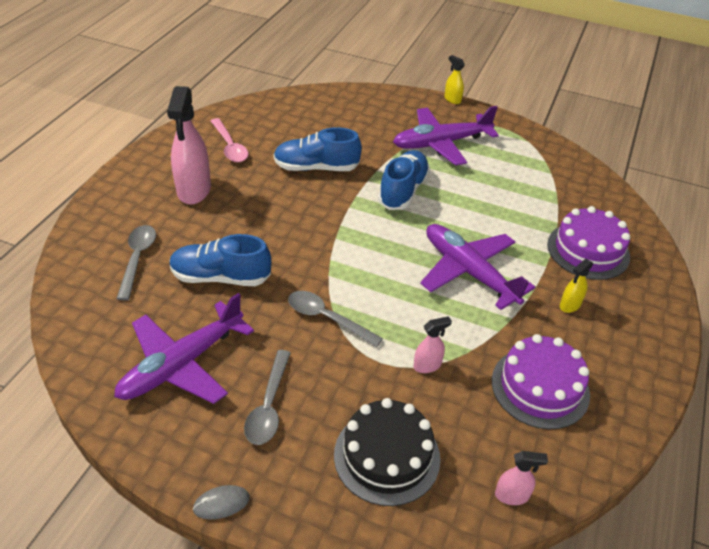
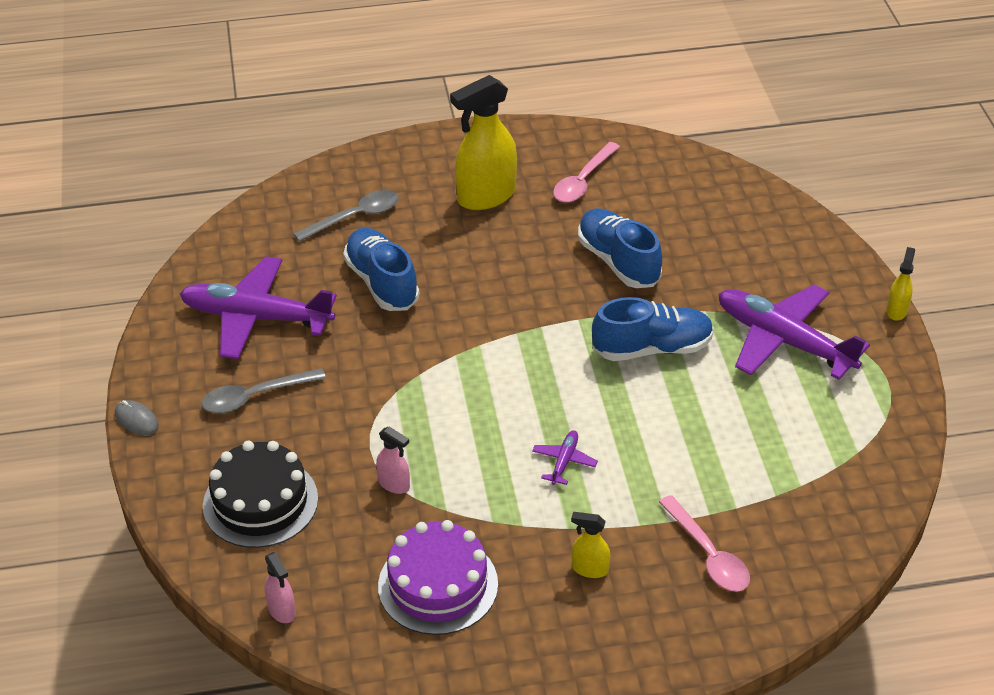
camera: 60 degrees right, 0 degrees up
(194, 190) = (486, 196): pink spray bottle -> yellow spray bottle
(327, 318) = (394, 382): grey spoon -> none
(469, 272) = (564, 461): purple plane -> purple plane, size x0.42
(588, 250) = (708, 554): purple cake -> pink spoon

